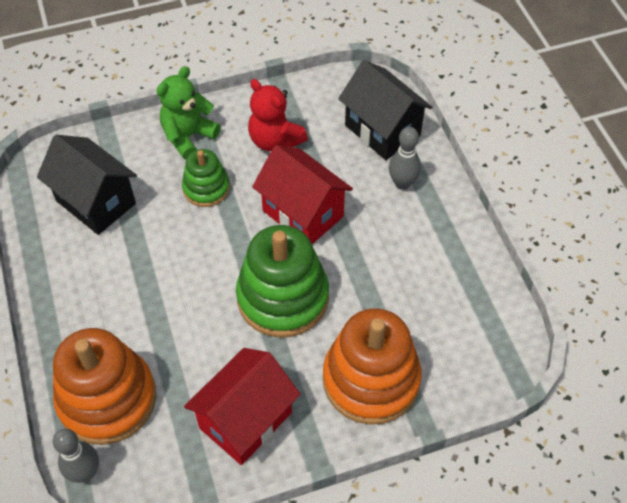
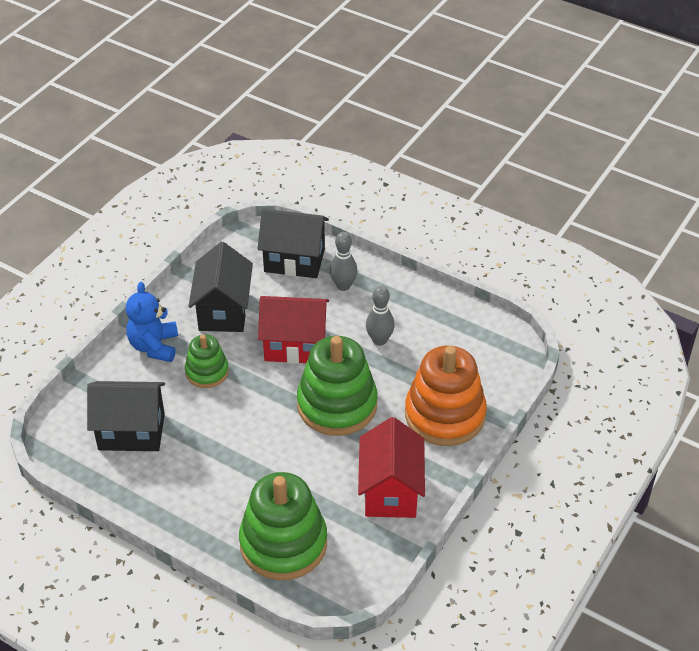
camera: 40 degrees left, 10 degrees down
(85, 472) = (317, 594): grey bowling pin -> grey bowling pin (379, 340)
(107, 399) = (283, 543): orange stacking toy -> green stacking toy
(188, 136) = (154, 346): green teddy bear -> blue teddy bear
(275, 140) = (223, 311): red teddy bear -> black house

